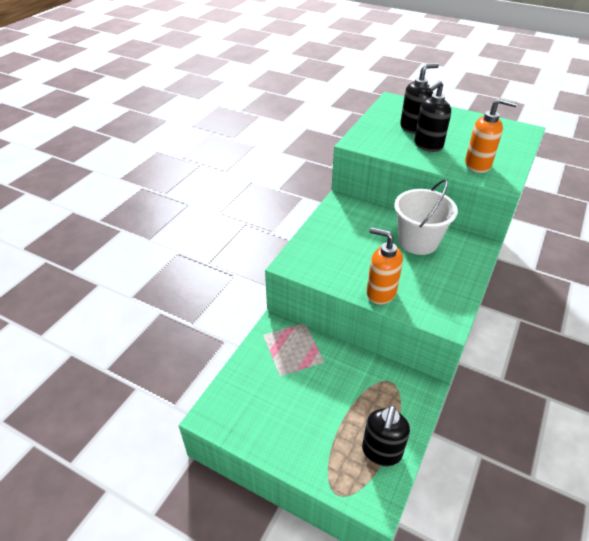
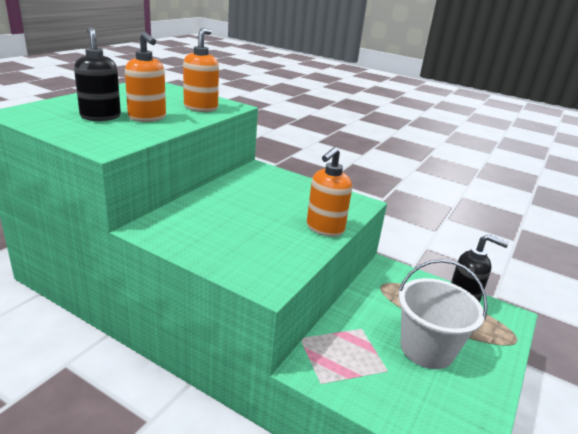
camera: 90 degrees left, 15 degrees down
(418, 241) = (245, 194): white bucket -> white bucket (427, 349)
(428, 145) = (147, 118): black soap dispenser -> orange soap dispenser

